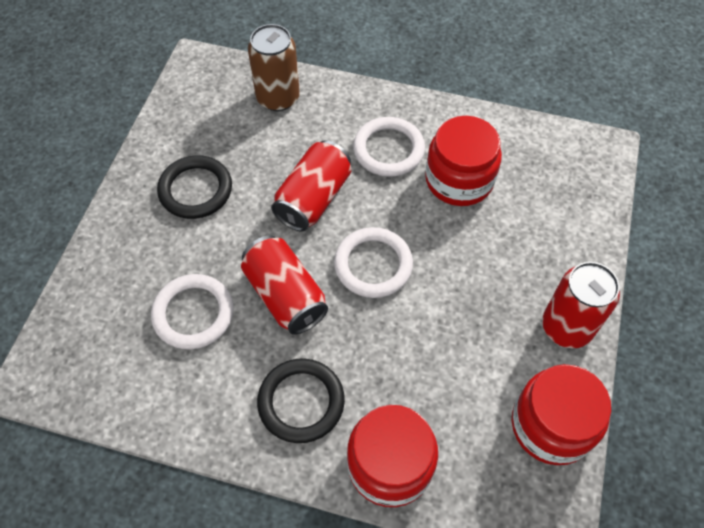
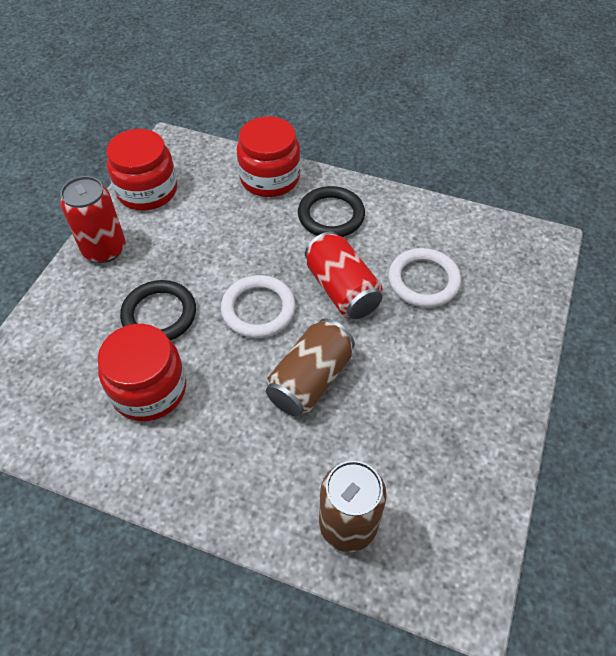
camera: 175 degrees left, 5 degrees down
(195, 190) = (439, 399): black ring -> black ring (159, 314)
(313, 198) = (310, 380): red can -> brown can
(388, 150) = (218, 433): white ring -> none

